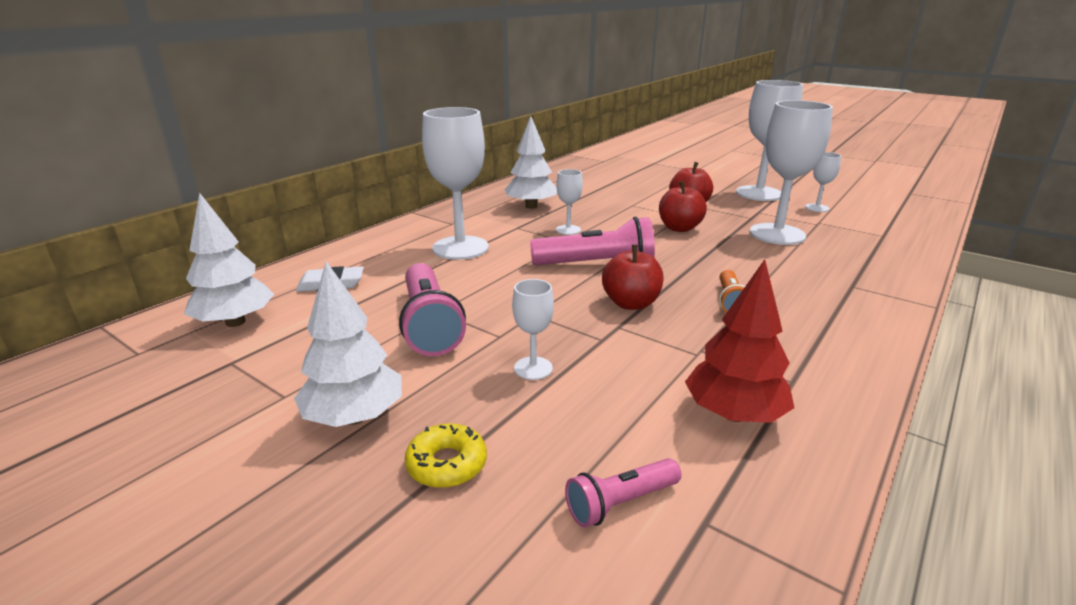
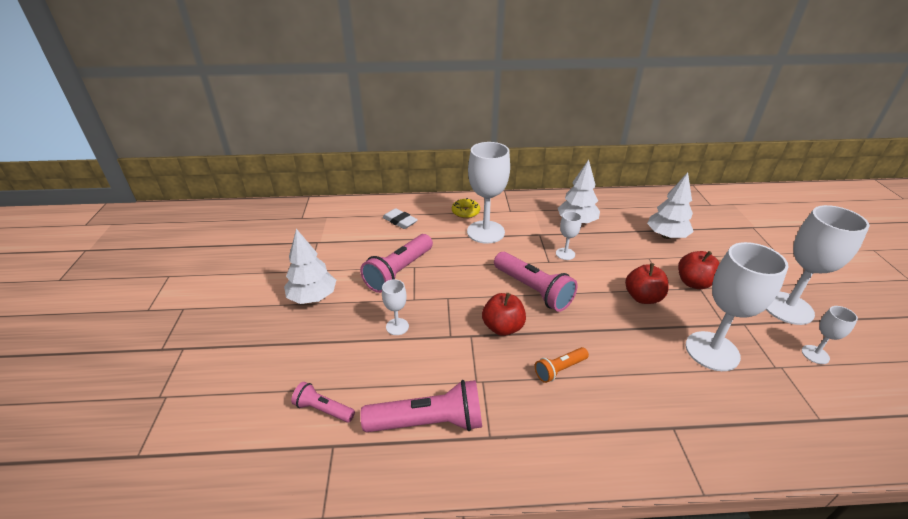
camera: 50 degrees right, 10 degrees up
(235, 322) = (343, 221): white tree -> white tree (666, 236)
(447, 464) = (306, 342): yellow donut -> yellow donut (465, 212)
(733, 414) = (428, 422): red tree -> pink flashlight

